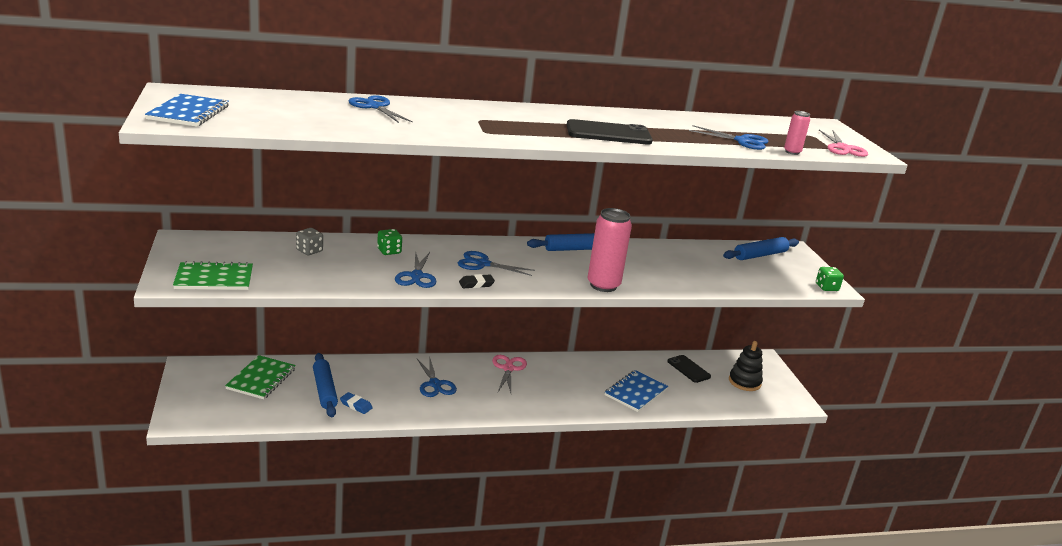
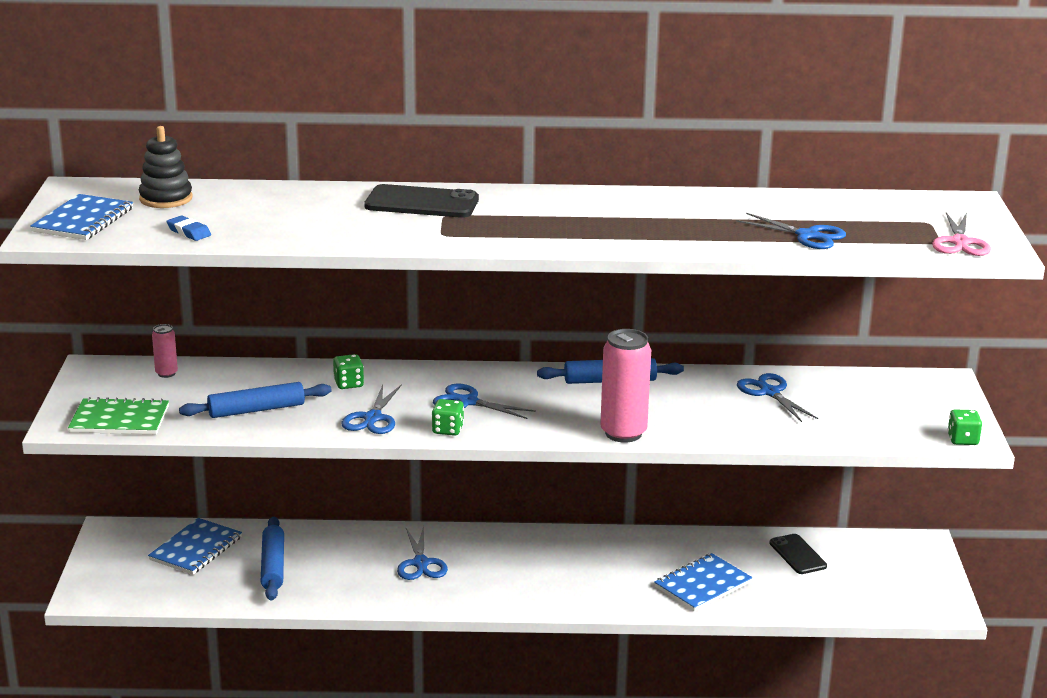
camera: 15 degrees right, 0 degrees up
(261, 379) = (196, 549): green notebook -> blue notebook
(309, 251) = (246, 383): grey dice -> none
(356, 405) = (308, 587): blue eraser -> blue eraser (189, 232)
(375, 107) = (316, 201): blue scissors -> blue scissors (769, 392)
(476, 284) = (448, 430): black eraser -> green dice
(508, 368) = (529, 545): pink scissors -> none
(608, 133) = (614, 230): black phone -> black phone (422, 203)
(744, 382) = (877, 576): black stacking toy -> black stacking toy (166, 199)
(760, 255) = (886, 390): blue rolling pin -> blue rolling pin (256, 410)
(792, 152) = (871, 251): pink can -> pink can (166, 373)

